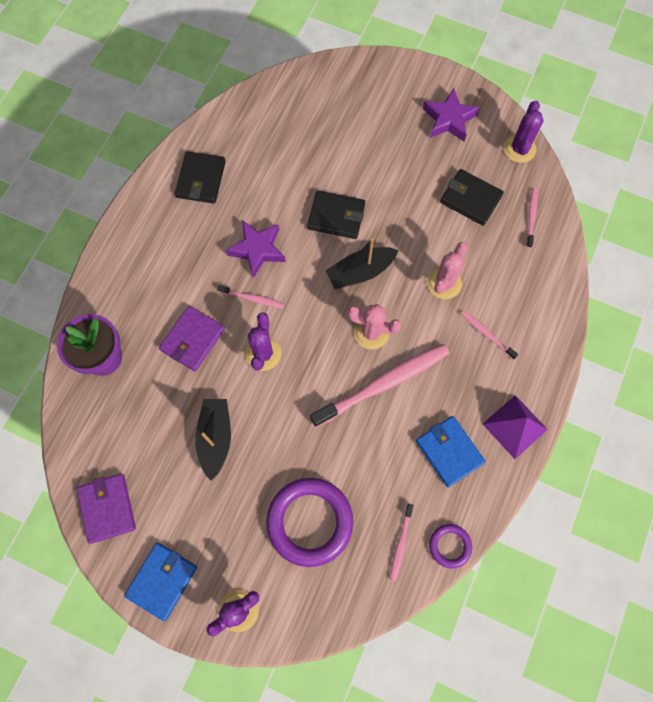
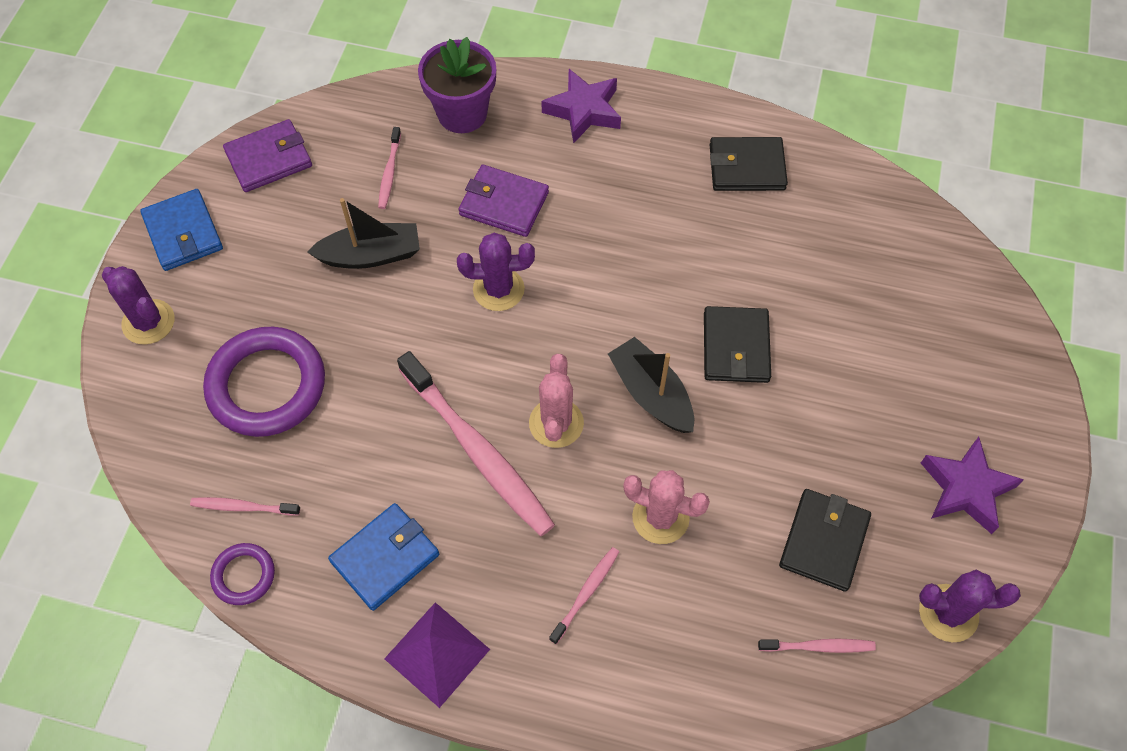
camera: 80 degrees right, 10 degrees down
(162, 581) = (183, 233): blue wallet -> blue wallet turned 45 degrees clockwise
(253, 298) = (578, 263): pink toothbrush -> pink toothbrush (389, 173)
(257, 250) = (654, 255): purple star -> purple star (584, 110)

